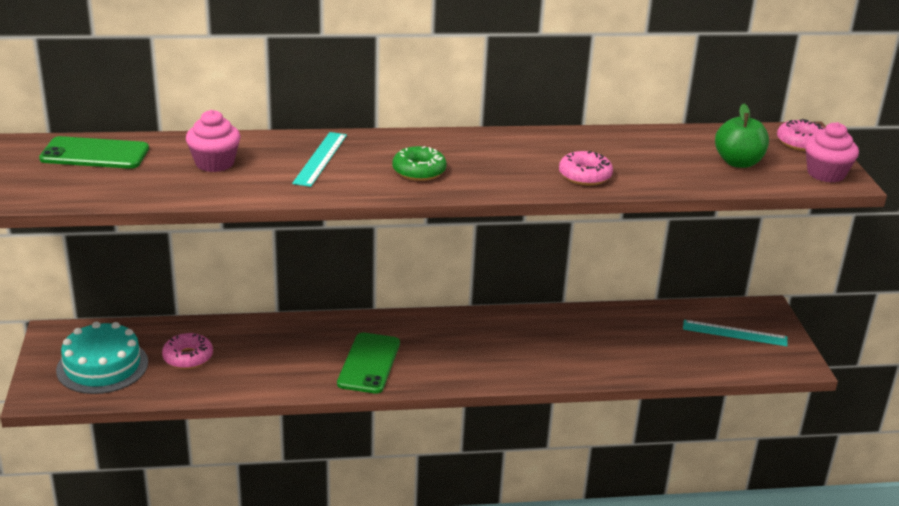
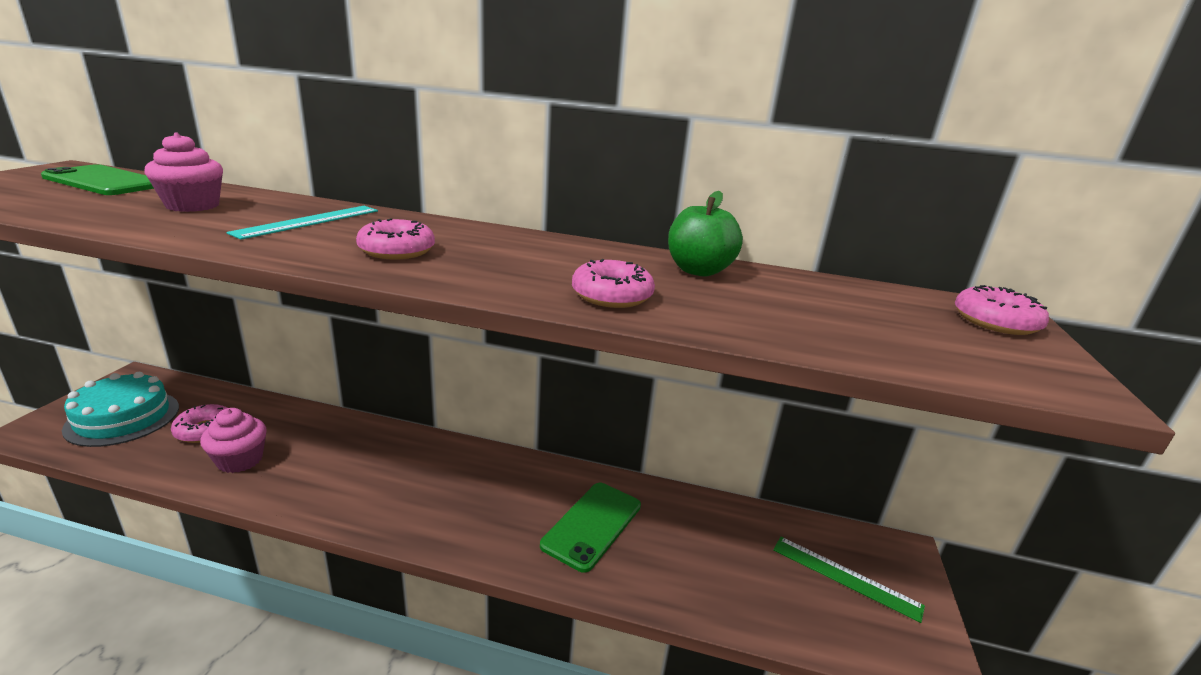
camera: 20 degrees right, 5 degrees down
(369, 363) = (365, 488): green phone -> green phone (592, 525)
(419, 171) = (397, 250): green donut -> pink donut
(734, 333) = (845, 577): turquoise ruler -> green ruler
(738, 162) = (874, 325): green apple -> green apple (698, 270)
(826, 174) = (1037, 370): pink cupcake -> pink cupcake (240, 460)

